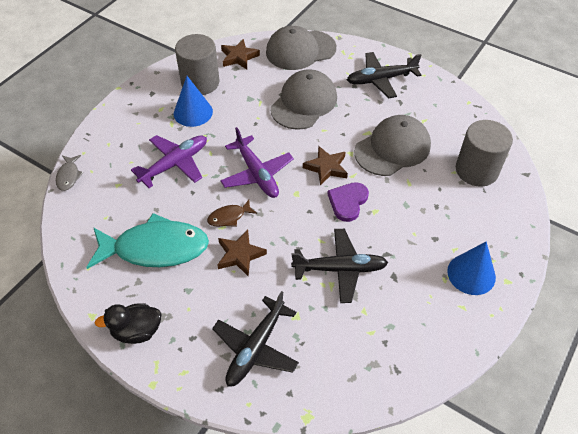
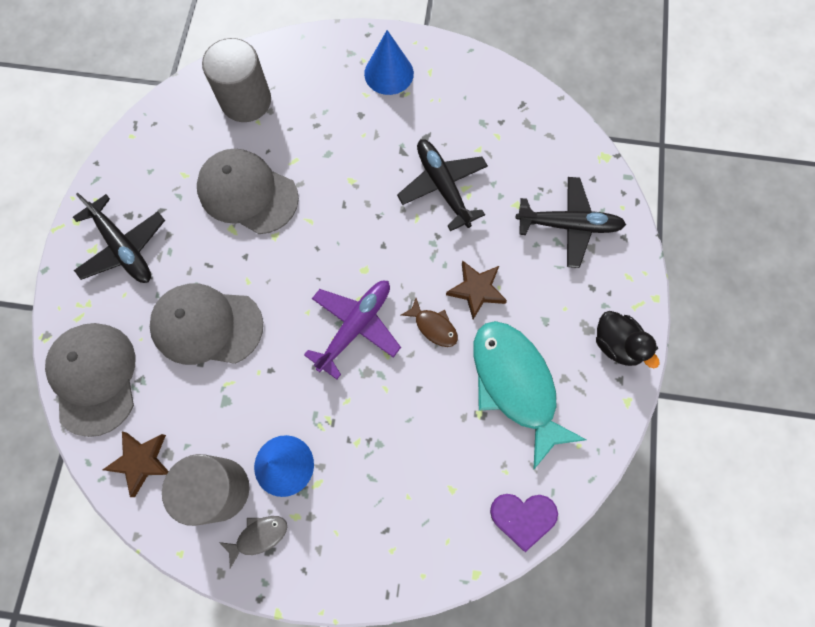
camera: 115 degrees left, 20 degrees up
(69, 176) = (470, 567): grey fish -> grey fish (259, 536)
(174, 164) = (386, 436): purple plane -> none
(300, 50) = (94, 378): grey cap -> grey cap turned 150 degrees counterclockwise
(326, 167) = (310, 253): brown star -> none
(348, 202) = (351, 211): purple heart -> purple heart (523, 517)

